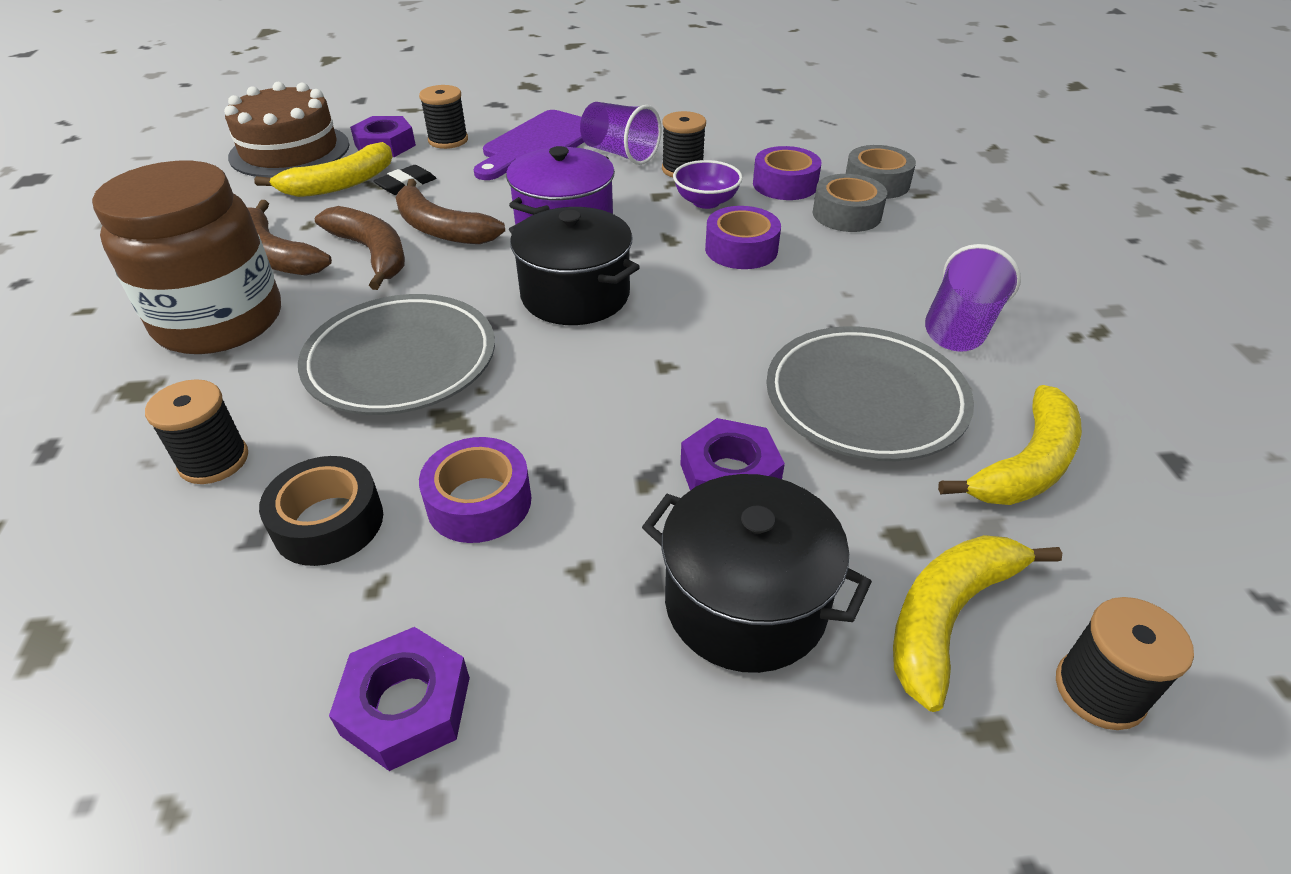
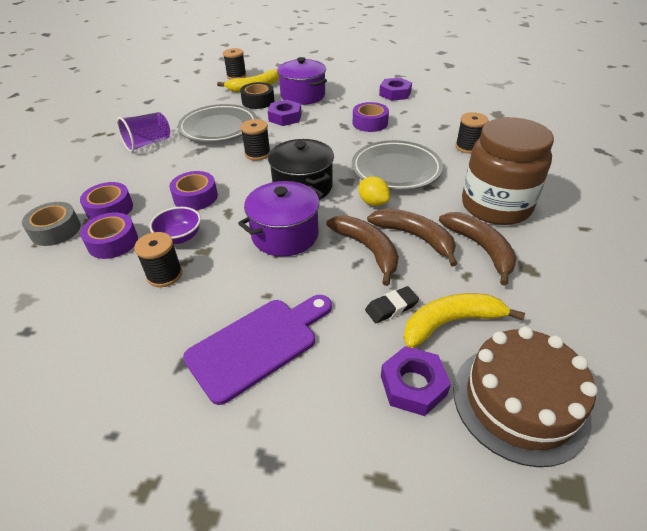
camera: 160 degrees left, 0 degrees up
(328, 522) = (420, 125): black tape -> black tape (258, 101)
(372, 253) = (415, 237): brown banana -> brown banana turned 150 degrees clockwise
(441, 290) = (373, 202): none -> yellow lemon
(448, 140) = (345, 377): black spool -> black spool (257, 154)
(619, 153) = (196, 309): purple cup -> none
(745, 603) = (303, 96): black pot -> purple pot
(846, 214) = (110, 209): grey tape -> purple tape
(1026, 465) = (192, 106): yellow banana -> none

